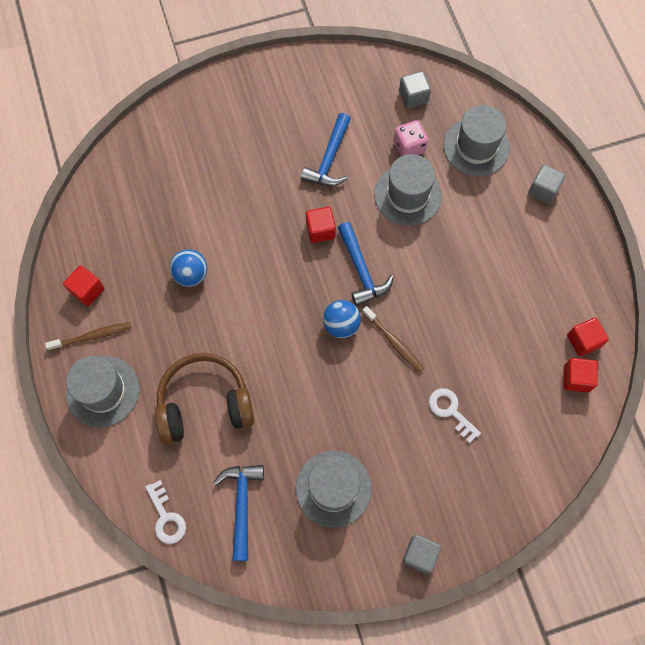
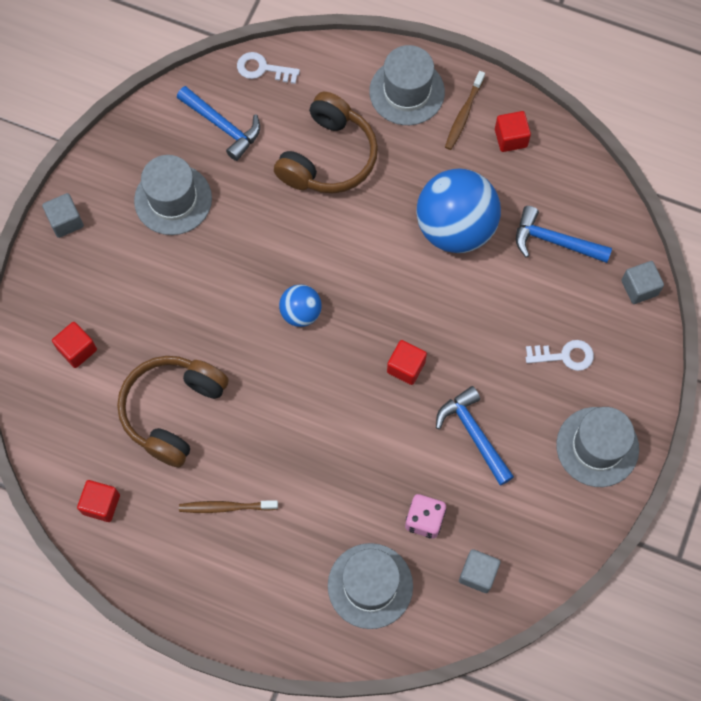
camera: 130 degrees right, 0 degrees up
(191, 274) = (455, 228): blue ball -> blue ball, size x1.99
(361, 270) = (335, 370): blue hammer -> blue hammer (554, 241)
(393, 341) = (247, 343): brown toothbrush -> brown toothbrush (226, 507)
(407, 195) = (374, 474): grey hat -> grey hat (597, 447)
(450, 411) = (148, 338): white key -> white key (565, 356)
(483, 350) = (173, 411): none -> brown headphones
(543, 190) = (270, 608): grey cube -> grey cube (639, 288)
(576, 378) = (77, 466): red cube -> red cube (77, 349)

